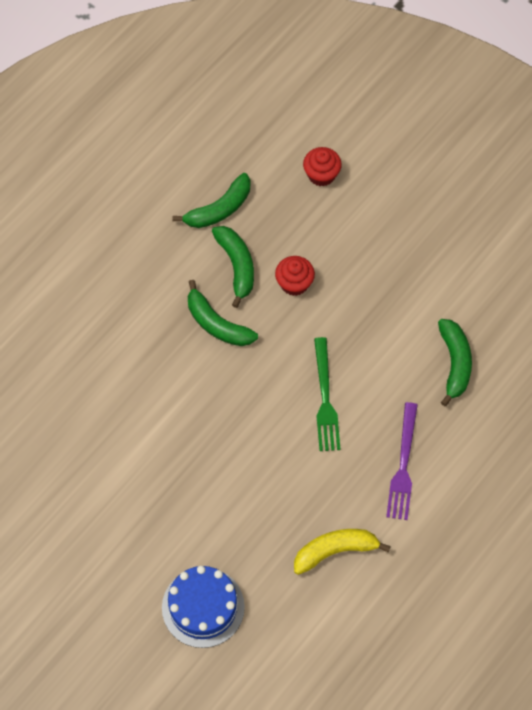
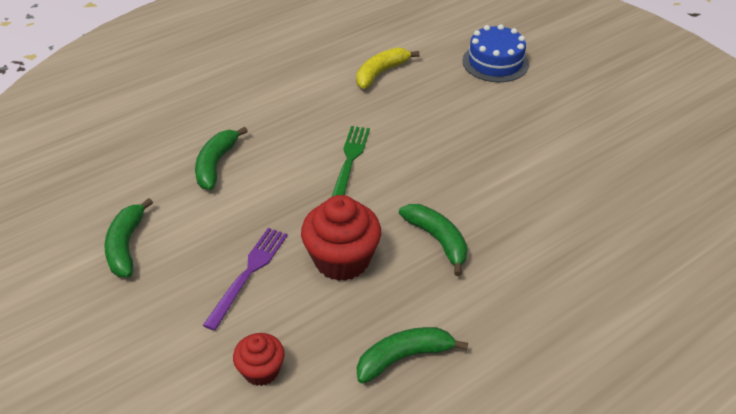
camera: 165 degrees left, 20 degrees down
(237, 266) = (400, 290): green banana -> green banana (126, 246)
(294, 283) = (342, 260): red cupcake -> red cupcake, size x1.74
(335, 551) = (380, 73): yellow banana -> yellow banana turned 135 degrees clockwise
(403, 465) = (301, 109): purple fork -> purple fork (248, 274)

